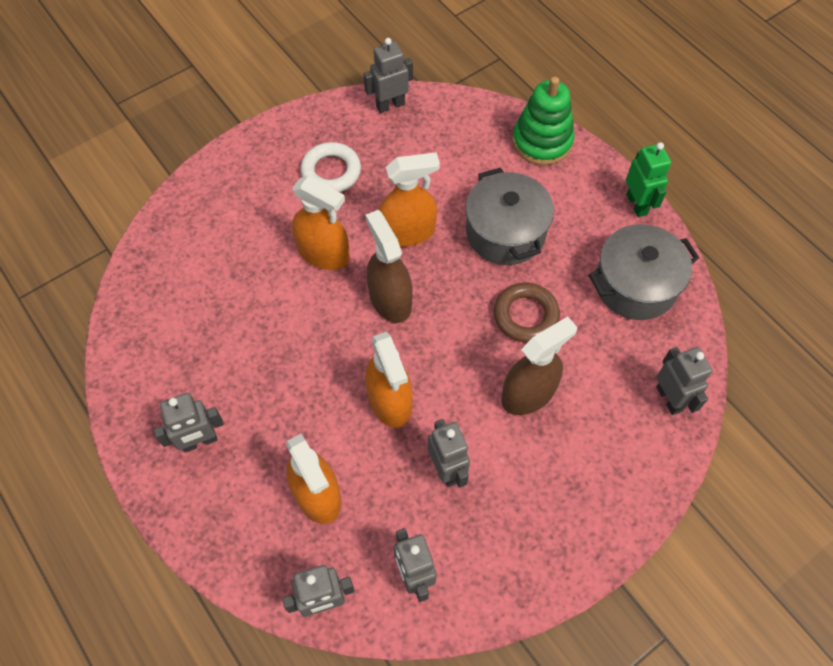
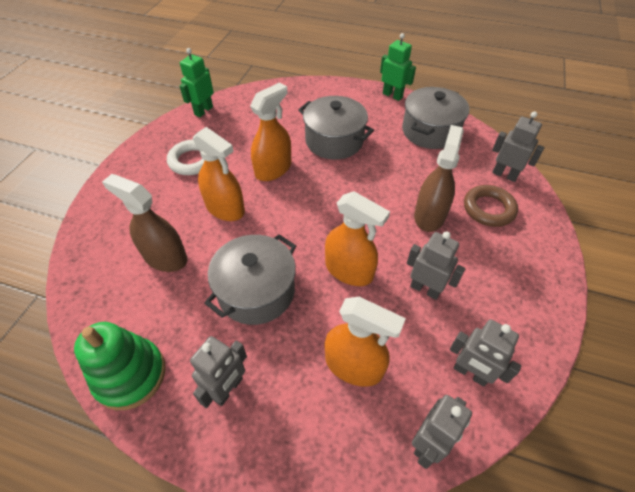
camera: 35 degrees left, 10 degrees down
(287, 365) = (256, 291): none -> grey pot
(323, 253) = (225, 208): orange spray bottle -> orange spray bottle turned 45 degrees clockwise
(390, 105) = (203, 111): grey robot -> green robot
(390, 299) = (295, 211): brown spray bottle -> brown spray bottle (165, 257)
(525, 315) = (387, 176): brown ring -> brown ring (488, 209)
(542, 142) = (313, 90): green stacking toy -> green stacking toy (130, 375)

